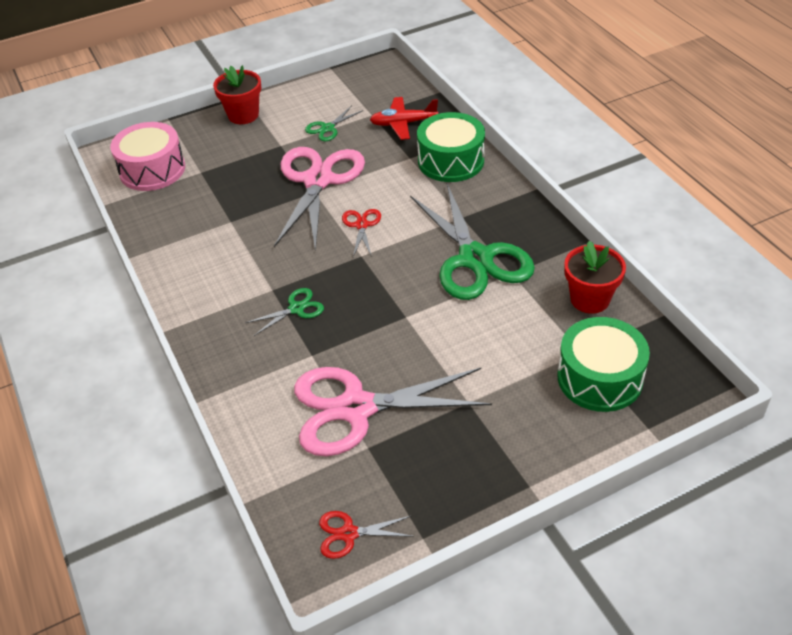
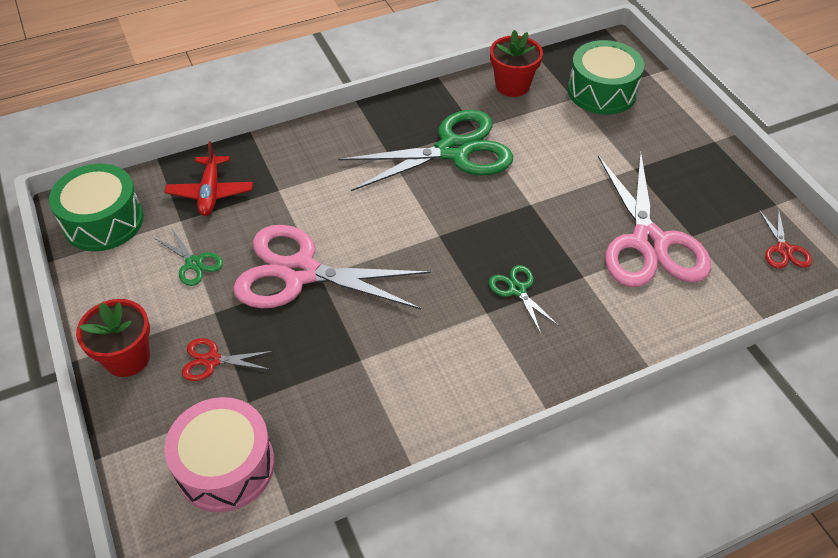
camera: 90 degrees left, 5 degrees up
(361, 225) = (389, 234): red scissors -> red scissors (212, 360)
(451, 161) = (294, 157): green drum -> green drum (103, 221)

